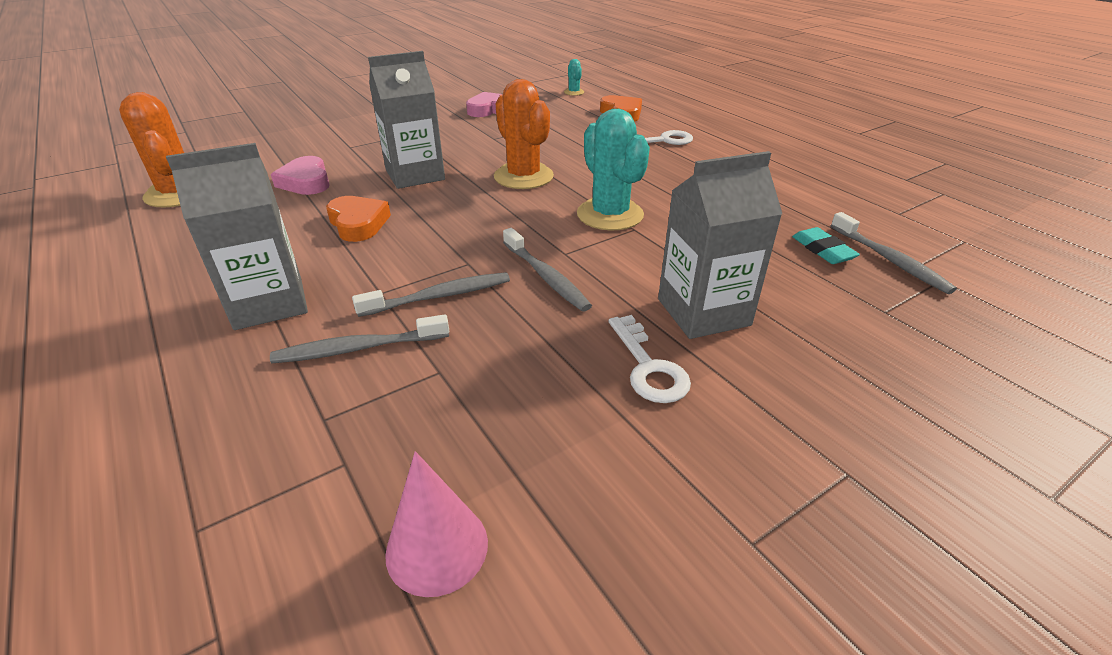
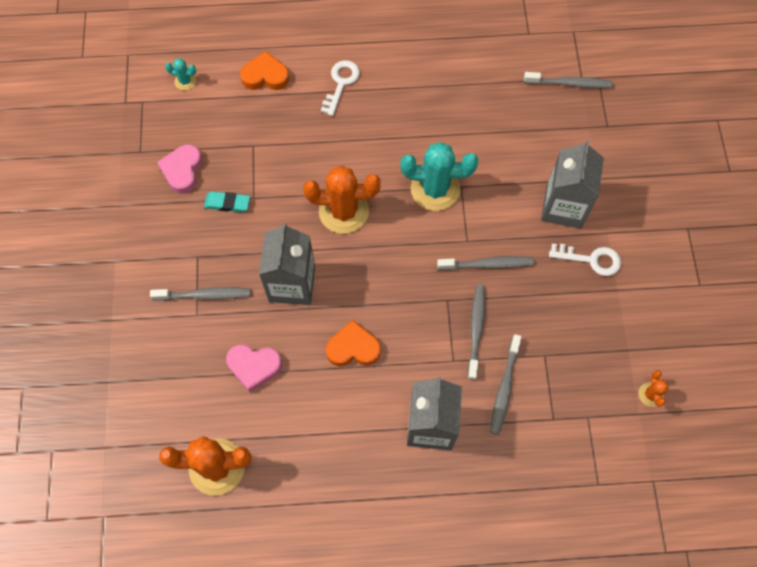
camera: 60 degrees left, 30 degrees up
(373, 144) = (204, 295): none -> grey toothbrush
(437, 547) = (650, 394): pink cone -> orange cactus
(822, 250) = (542, 106): turquoise eraser -> turquoise eraser (227, 203)

